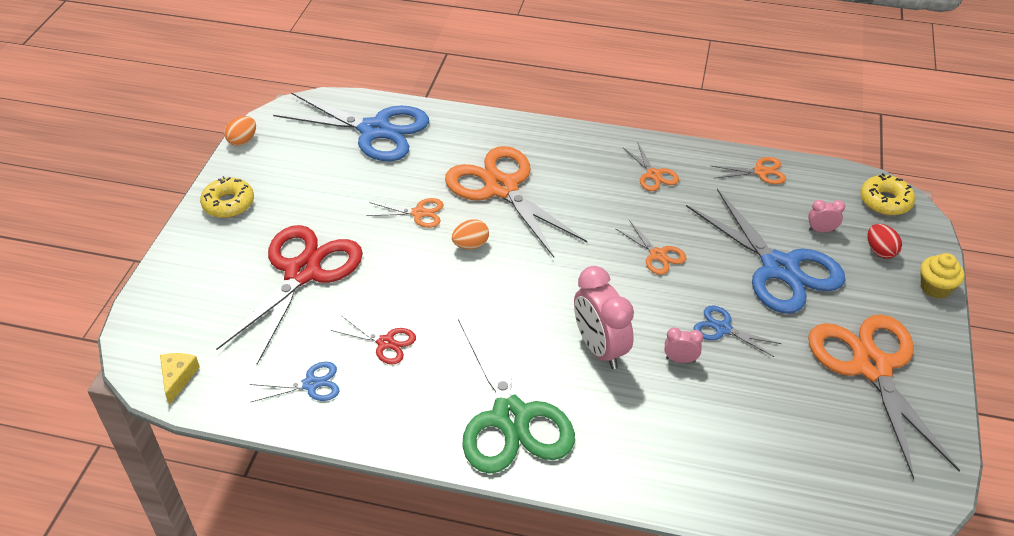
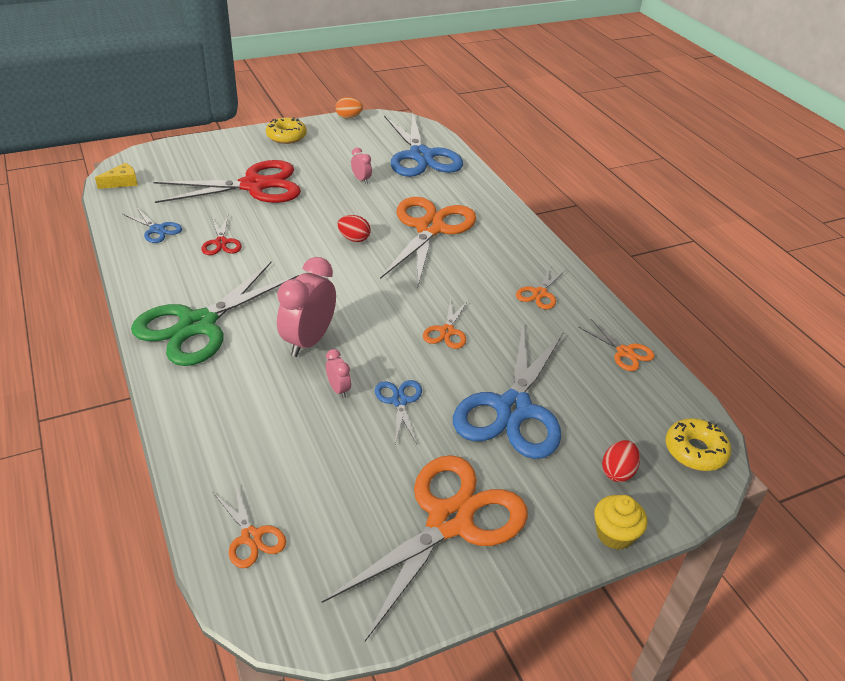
camera: 50 degrees right, 5 degrees down
(419, 213) = (360, 205): orange scissors -> orange scissors (251, 537)
(471, 245) = (354, 239): orange egg -> red egg
(821, 230) = (596, 419): pink clock -> pink clock (361, 180)

